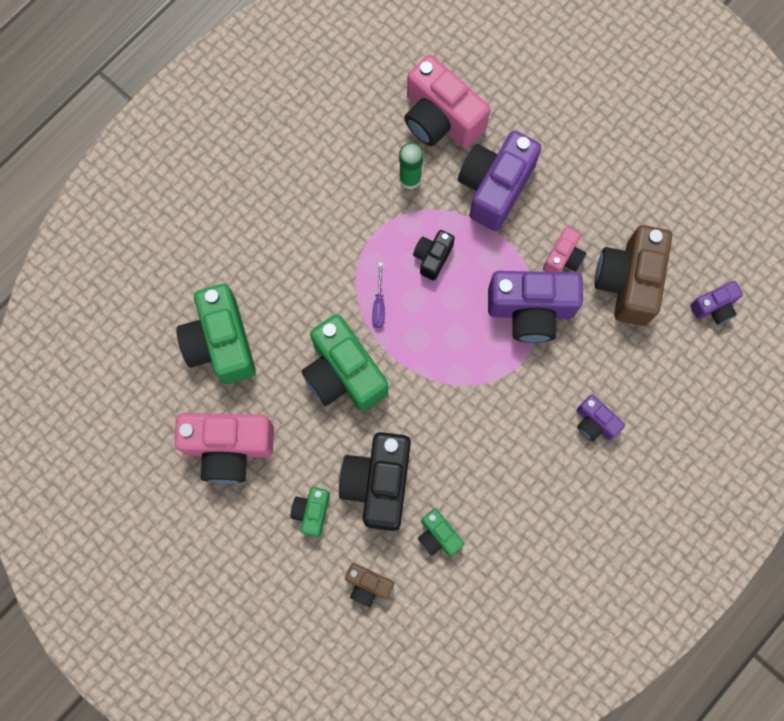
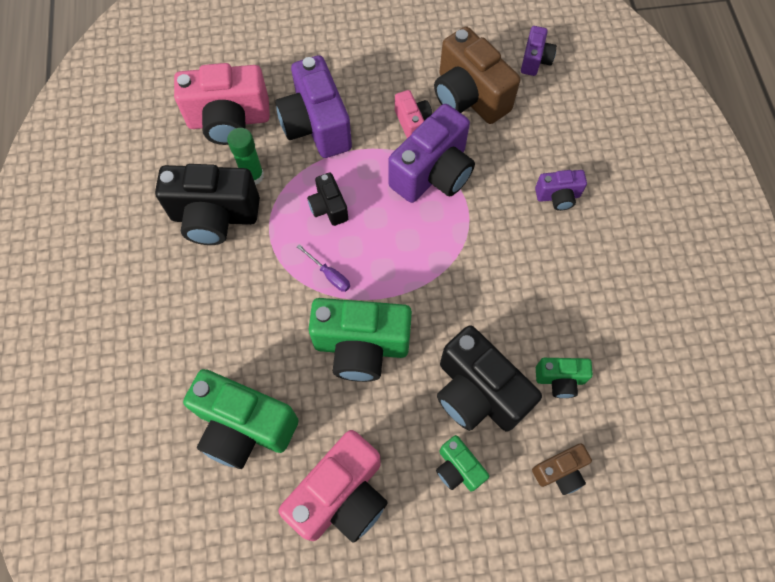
camera: 50 degrees left, 10 degrees down
(353, 183) = (215, 217): none -> black camera

